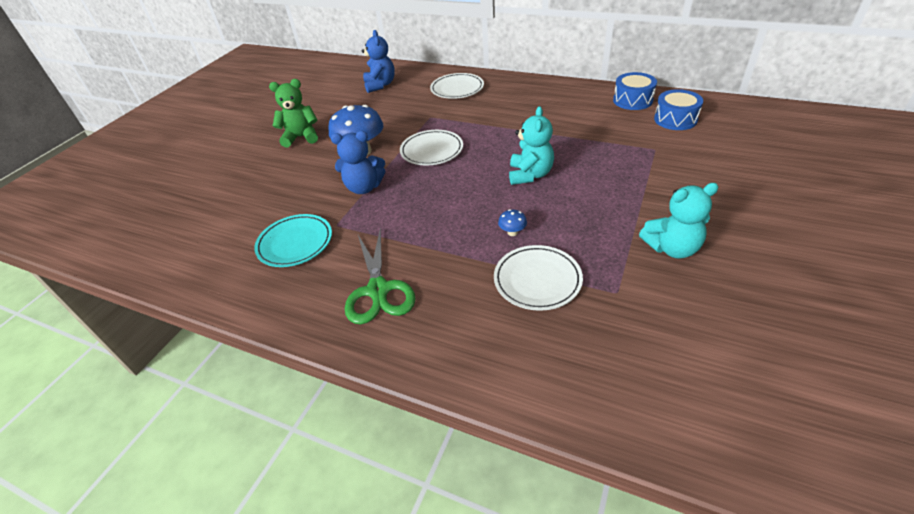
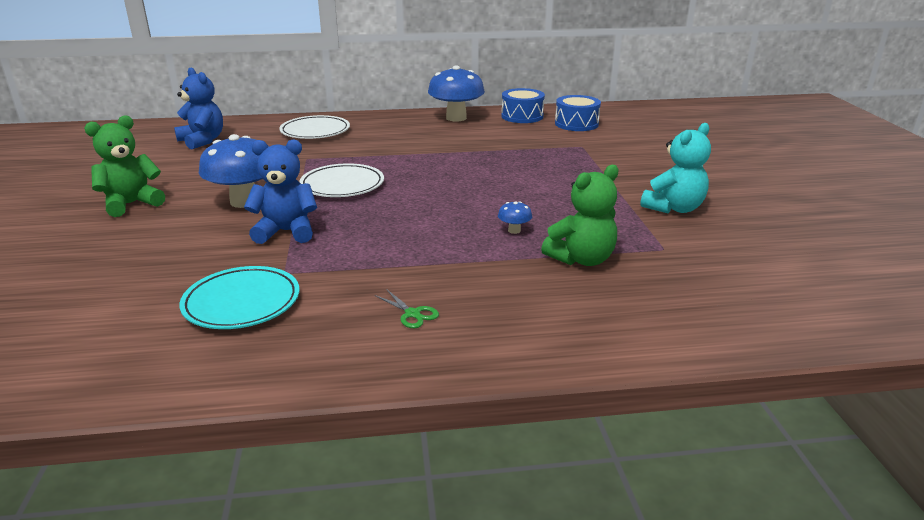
camera: 35 degrees left, 15 degrees down
(364, 187) = (286, 232): blue teddy bear -> blue teddy bear turned 150 degrees counterclockwise
(378, 290) = (412, 314): green scissors -> green scissors, size x0.42
(530, 175) = (481, 184): turquoise teddy bear -> none
(537, 280) = (581, 259): white plate -> green teddy bear
(574, 92) = (456, 118): none -> blue mushroom

